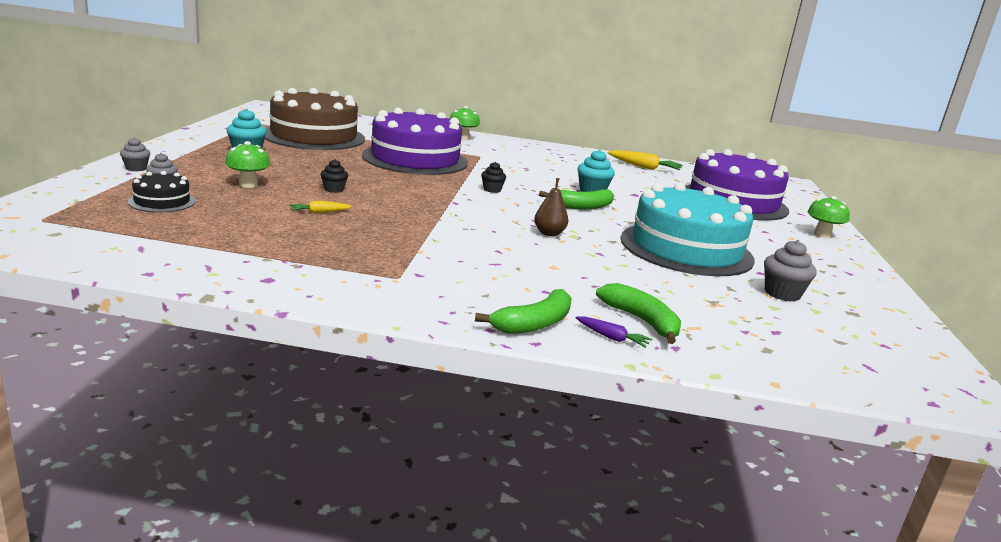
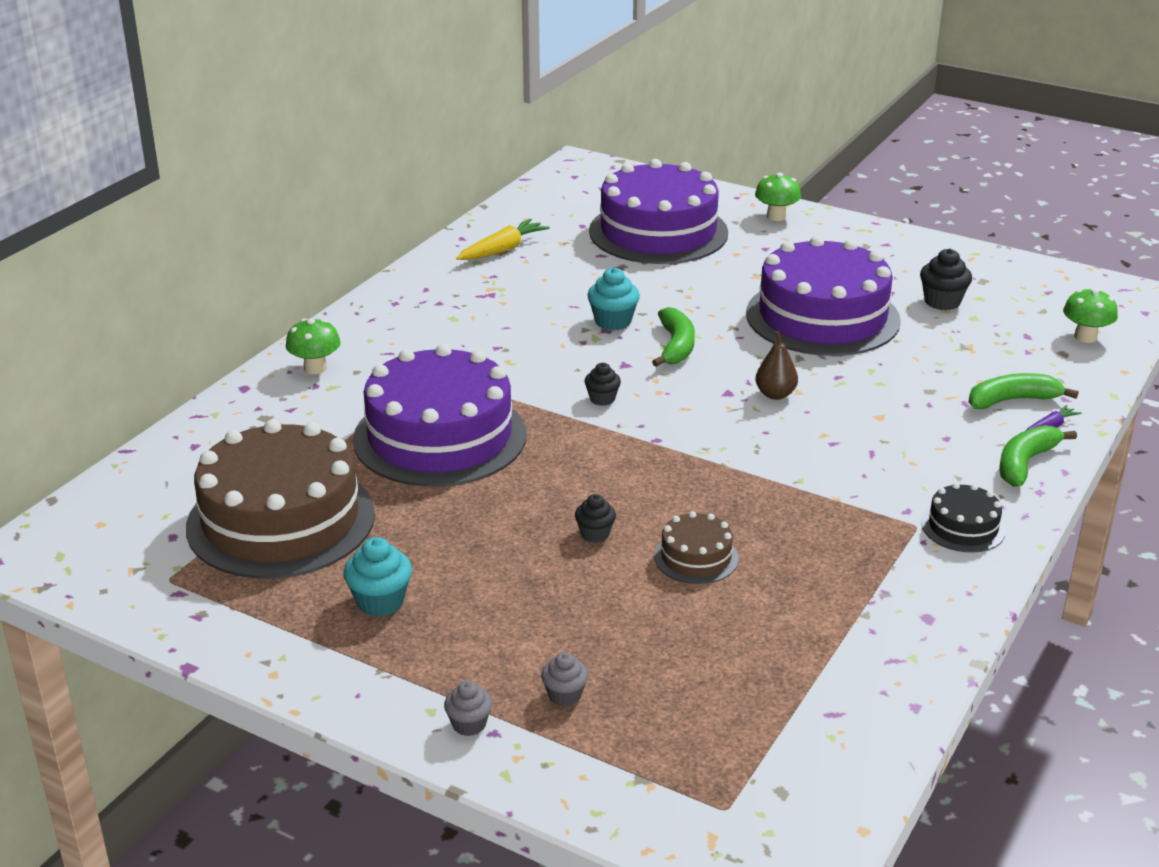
camera: 65 degrees left, 10 degrees up
(162, 201) = (646, 696): black cake -> black cake (963, 527)
(248, 184) = (566, 611): green mushroom -> green mushroom (1085, 337)
(319, 212) = (696, 557): yellow carrot -> brown cake
(534, 324) = (1025, 463): green banana -> green banana turned 120 degrees counterclockwise
(686, 249) = (822, 317): turquoise cake -> purple cake
(782, 294) = (942, 302): grey cupcake -> black cupcake

